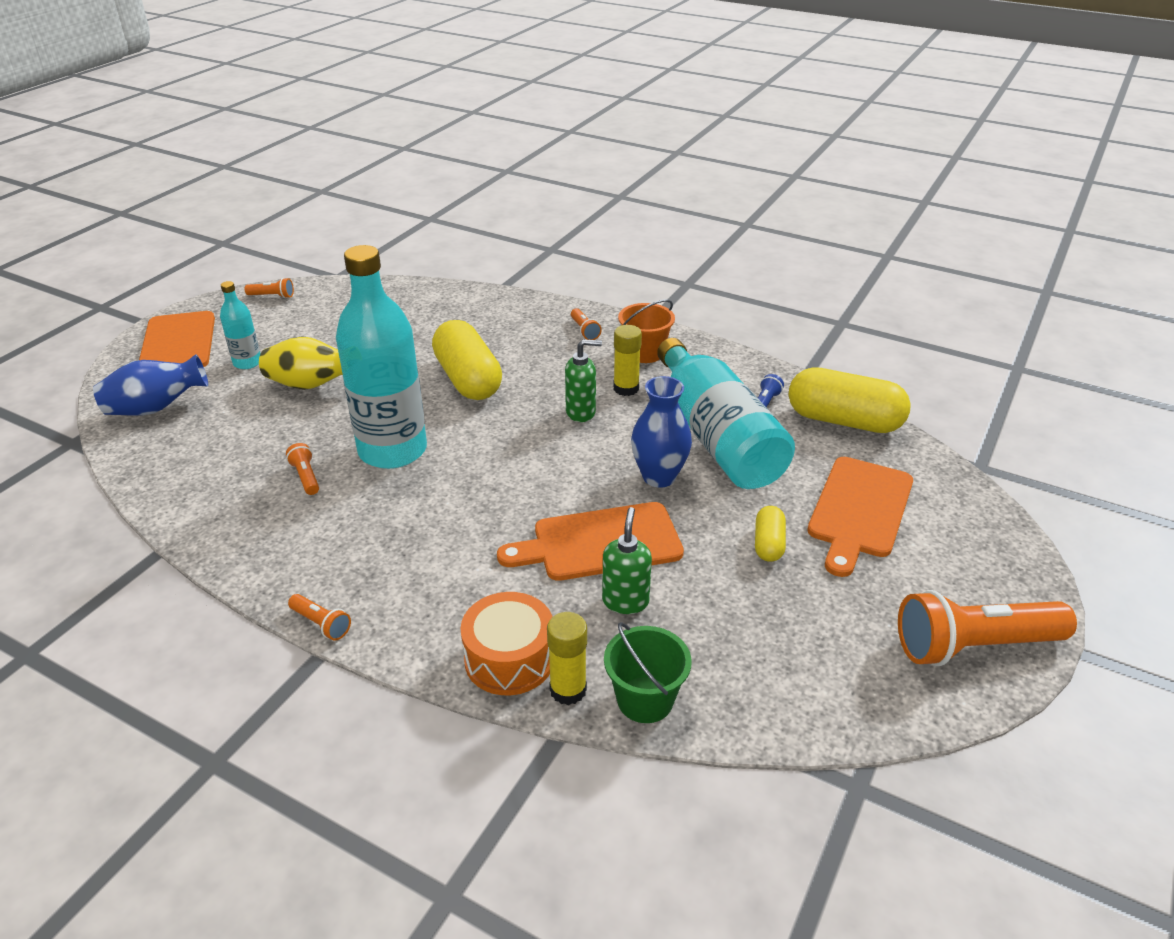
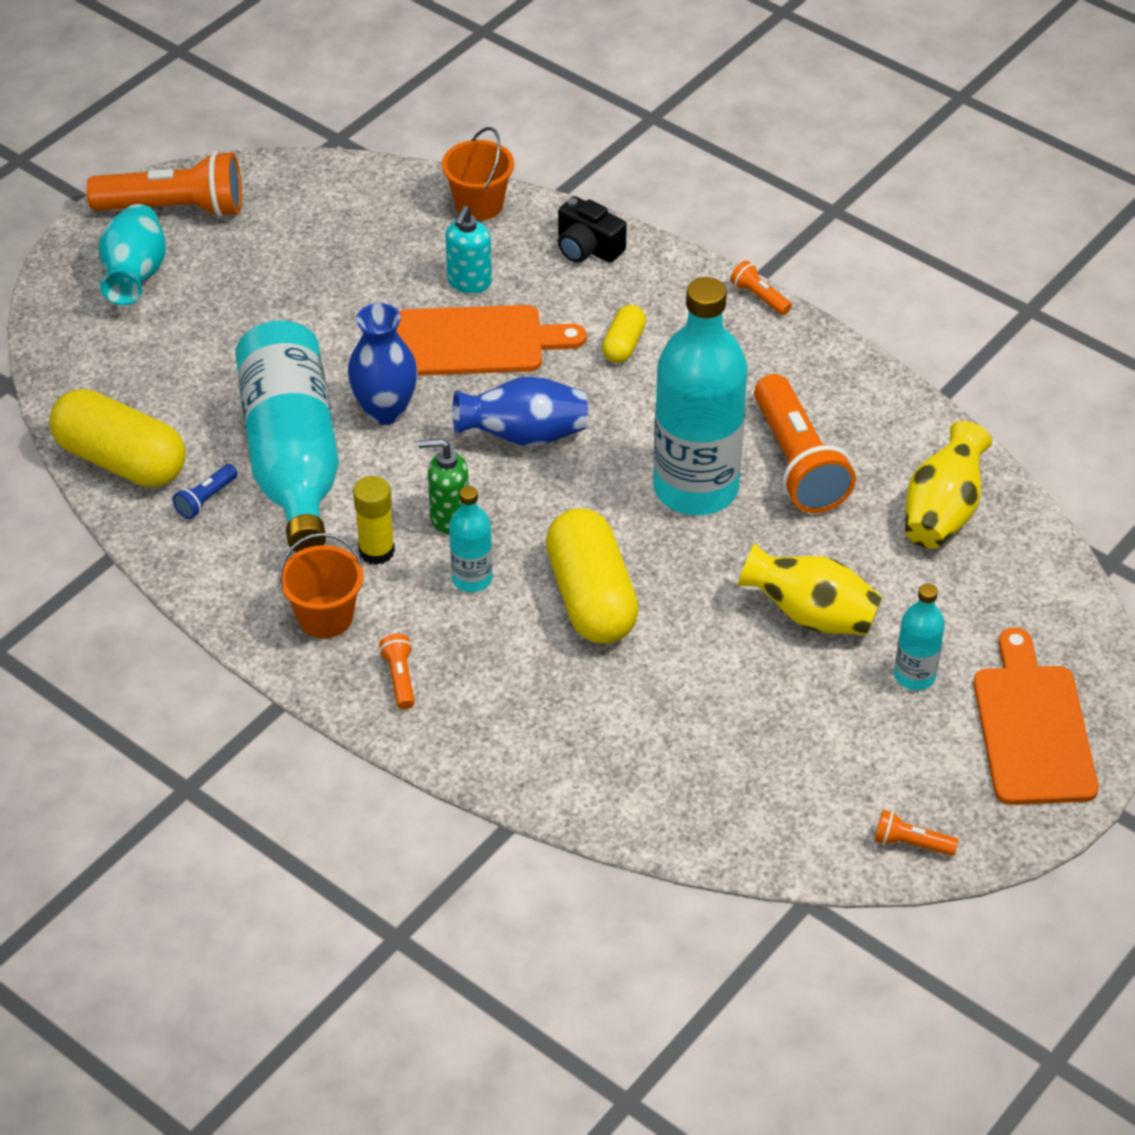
camera: 170 degrees left, 10 degrees up
(156, 408) = (1018, 599): blue vase -> blue vase (523, 436)
(193, 455) = (942, 512): none -> yellow vase
(306, 477) = (798, 463): orange flashlight -> orange flashlight, size x2.29
(509, 659) = (587, 248): orange drum -> black camera
(553, 381) = (472, 579): none -> turquoise bottle
(568, 690) = (541, 219): yellow glue stick -> none
(625, 601) = (469, 282): green soap dispenser -> turquoise soap dispenser
(645, 700) = (479, 204): green bucket -> orange bucket
(768, 544) = (304, 319): yellow capsule -> yellow capsule (624, 345)
(859, 510) = (186, 343): orange cutting board -> none
(953, 566) = (135, 276): none -> turquoise vase

